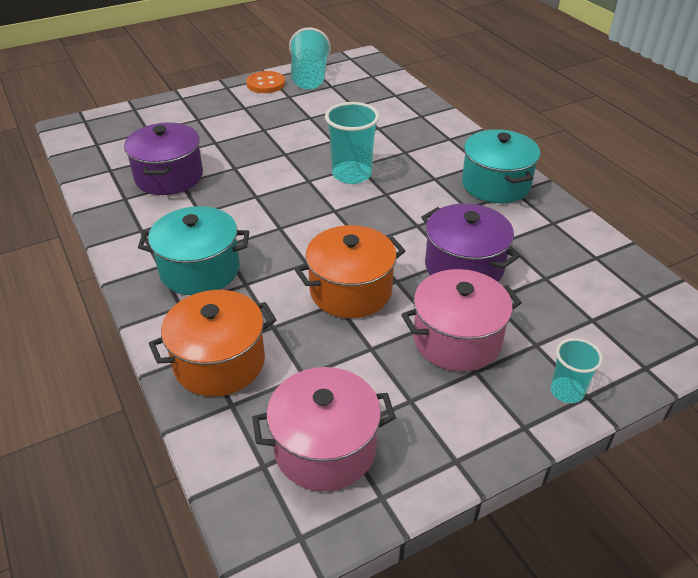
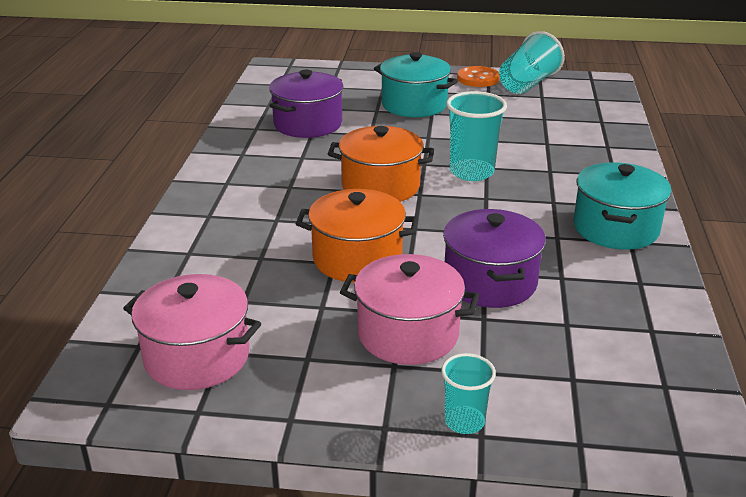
camera: 35 degrees right, 10 degrees down
(200, 270) = (253, 197): turquoise pot -> turquoise pot (414, 105)
(219, 362) = (191, 264): orange pot -> orange pot (380, 186)

